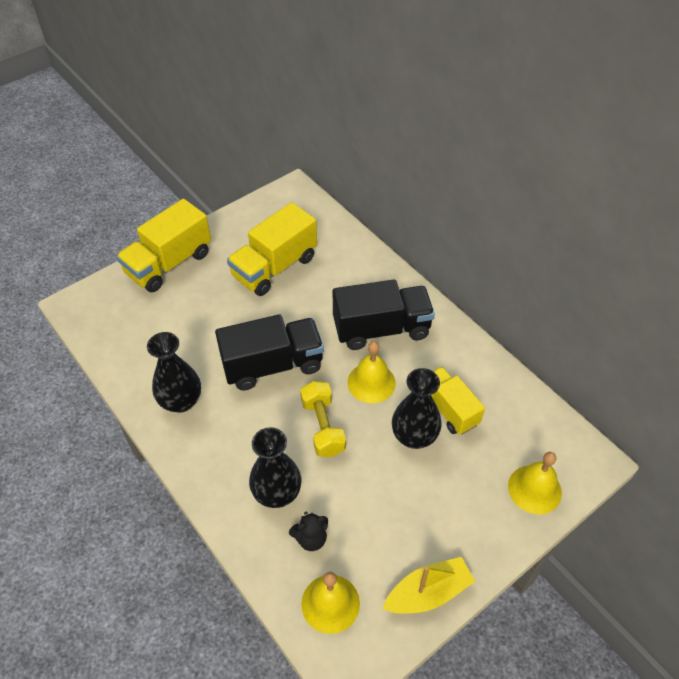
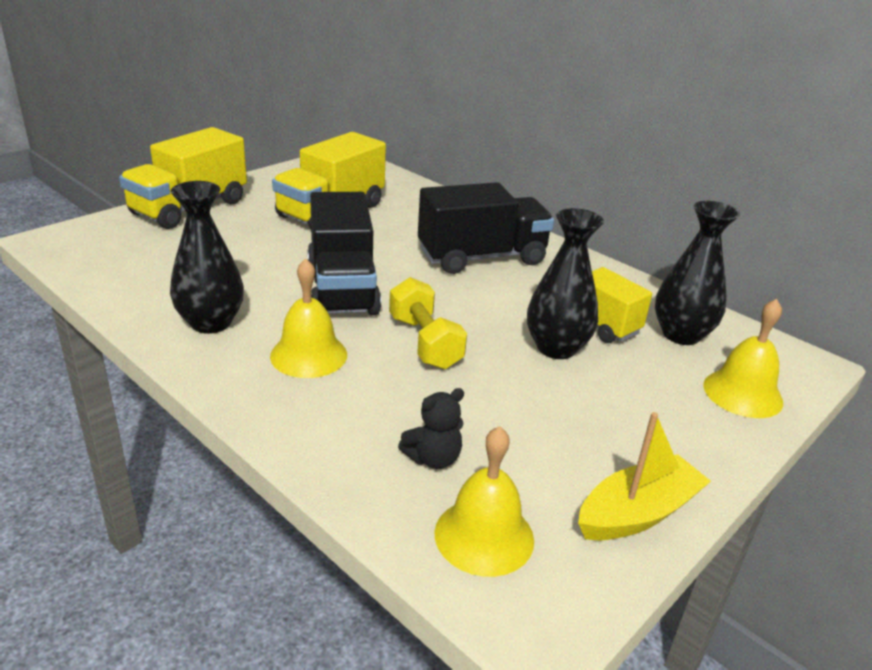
camera: 10 degrees left, 20 degrees down
(273, 365) = (342, 288): black truck -> black truck turned 105 degrees clockwise
(277, 493) = (369, 410): black vase -> black vase (681, 334)
(371, 382) = (482, 301): yellow bell -> yellow bell (309, 355)

